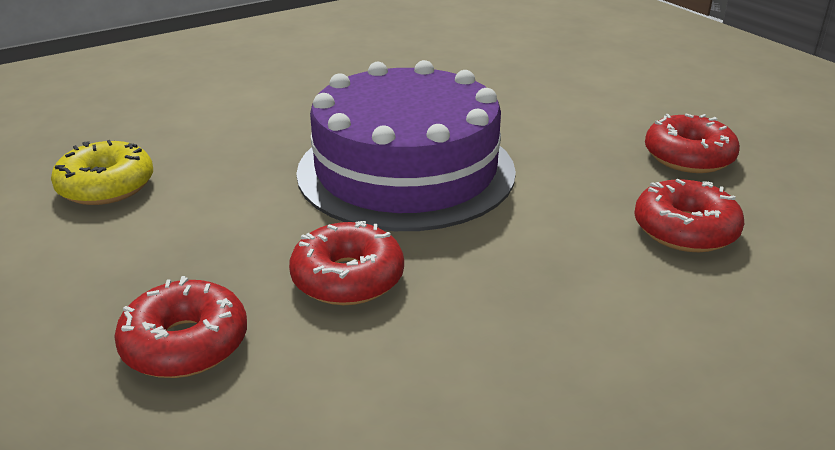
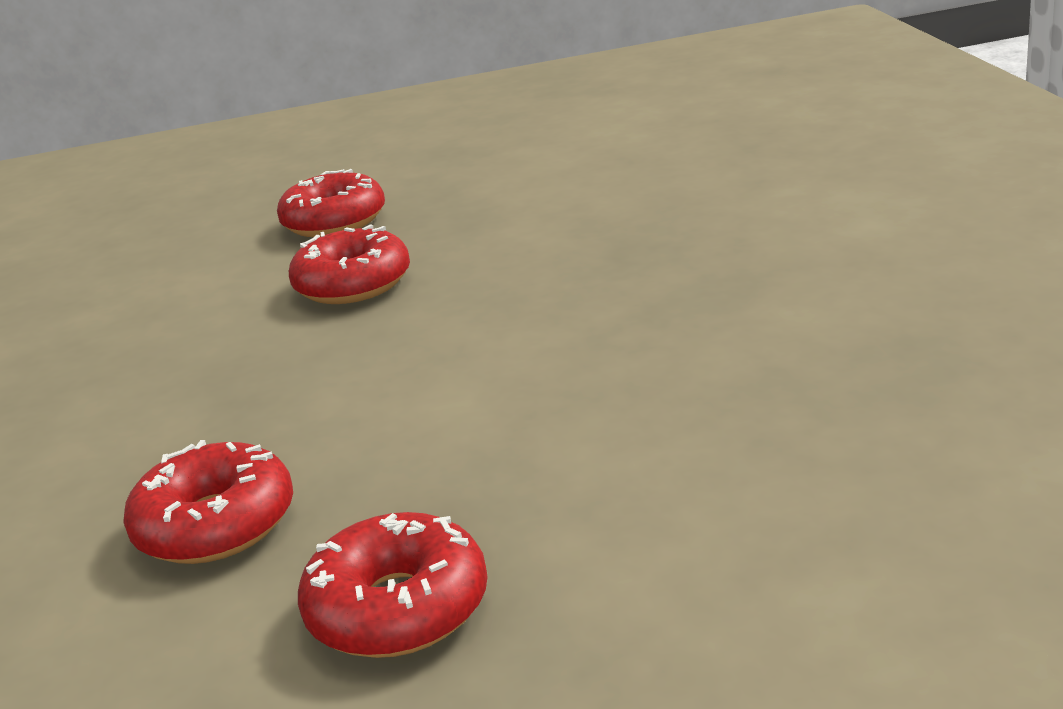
camera: 115 degrees right, 5 degrees down
(106, 186) = (630, 169): yellow donut -> none
(406, 171) = (548, 326): purple cake -> none

